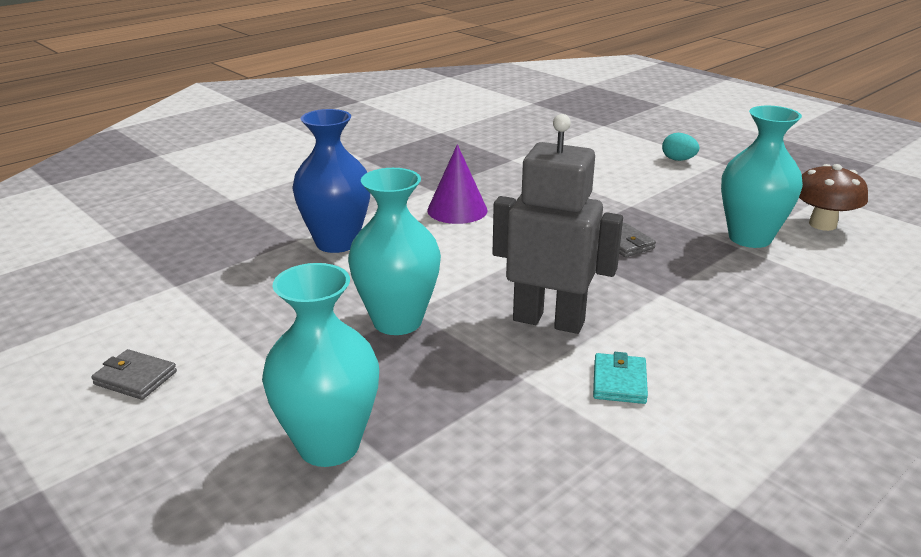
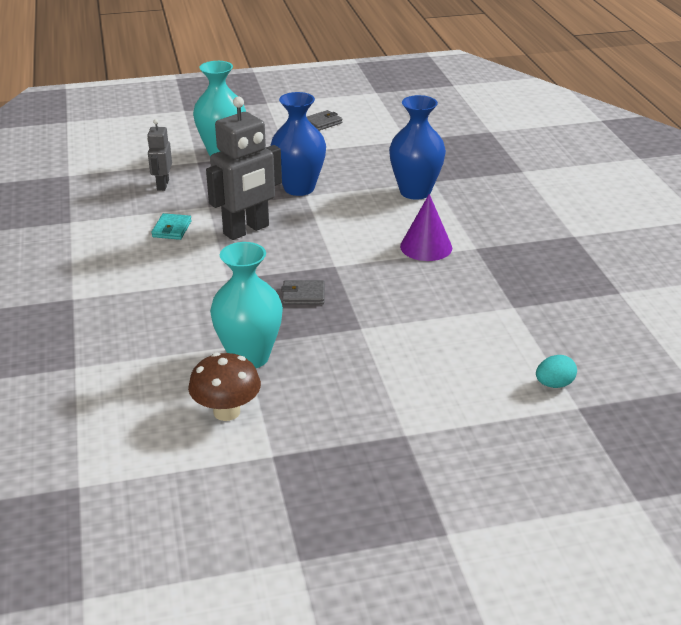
camera: 120 degrees right, 5 degrees up
(397, 321) = (299, 188): turquoise vase -> blue vase
(509, 459) = (162, 185): none -> grey robot
(619, 382) = (172, 229): turquoise wallet -> turquoise wallet turned 60 degrees clockwise
(678, 160) = (434, 408): turquoise egg -> turquoise egg (554, 384)

